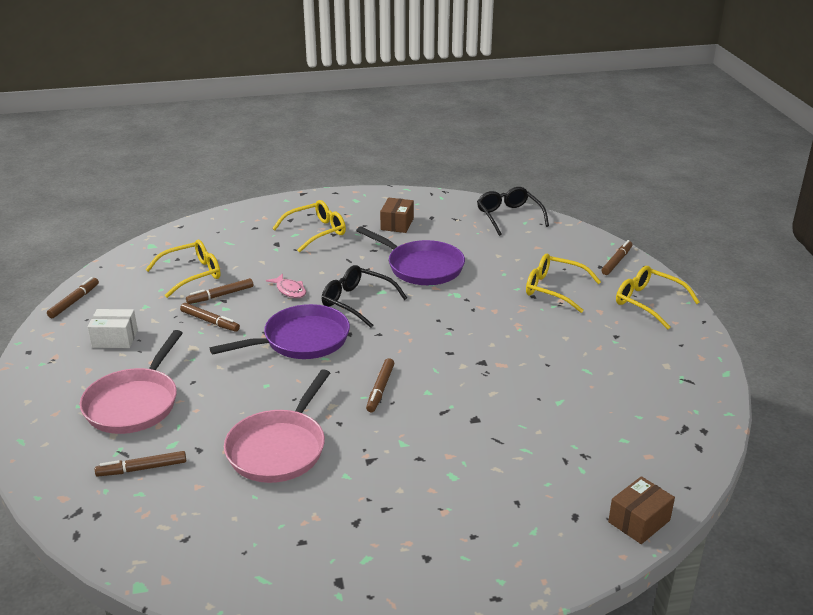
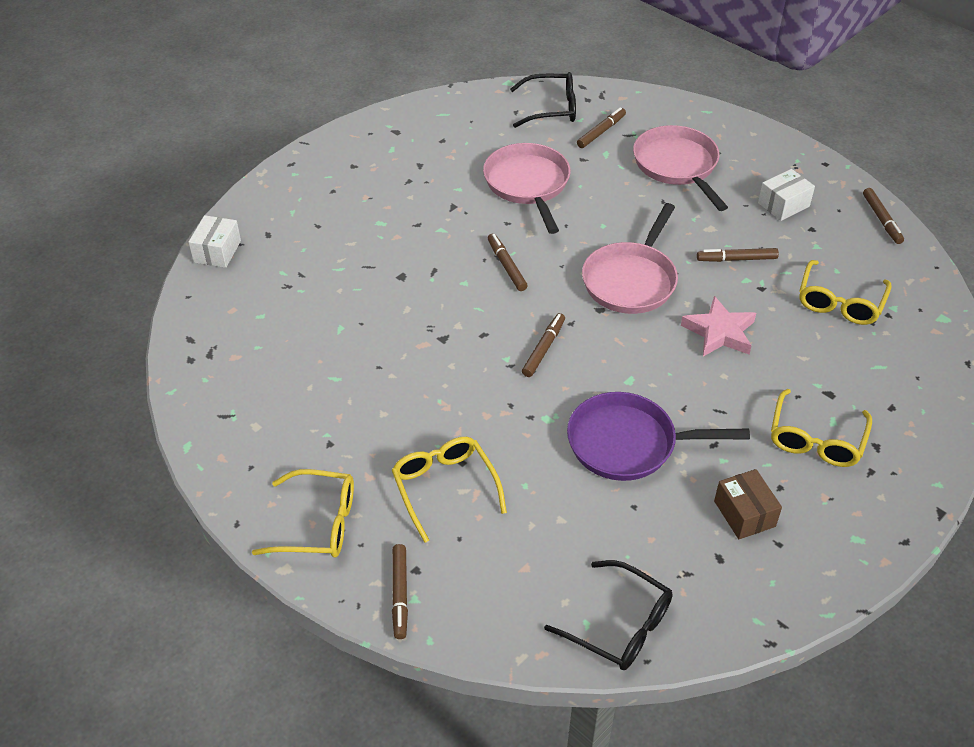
camera: 145 degrees right, 15 degrees up
(220, 295) = (773, 291): brown marker -> brown marker (543, 349)
(290, 290) = (719, 332): pink fish -> pink star
(301, 340) = (631, 280): purple pan -> pink pan
(357, 302) = (636, 352): black glasses -> black glasses (551, 108)
(554, 289) = (445, 488): yellow glasses -> yellow glasses turned 105 degrees counterclockwise
(639, 521) = (217, 251): brown box -> white box

